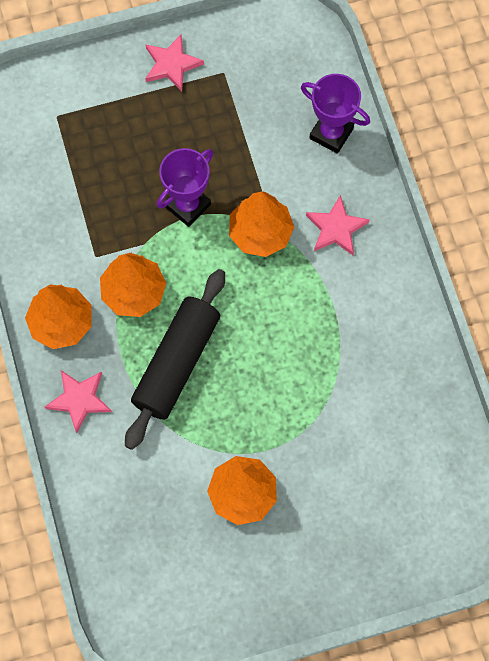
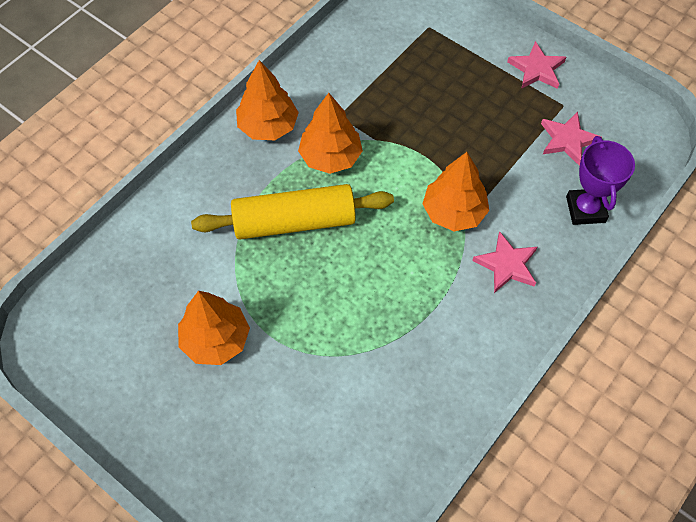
camera: 55 degrees right, 10 degrees down
(79, 399) = (214, 175): pink star -> pink star (567, 140)
(177, 363) = (294, 222): black rolling pin -> yellow rolling pin
(187, 205) = (432, 148): purple trophy -> none

